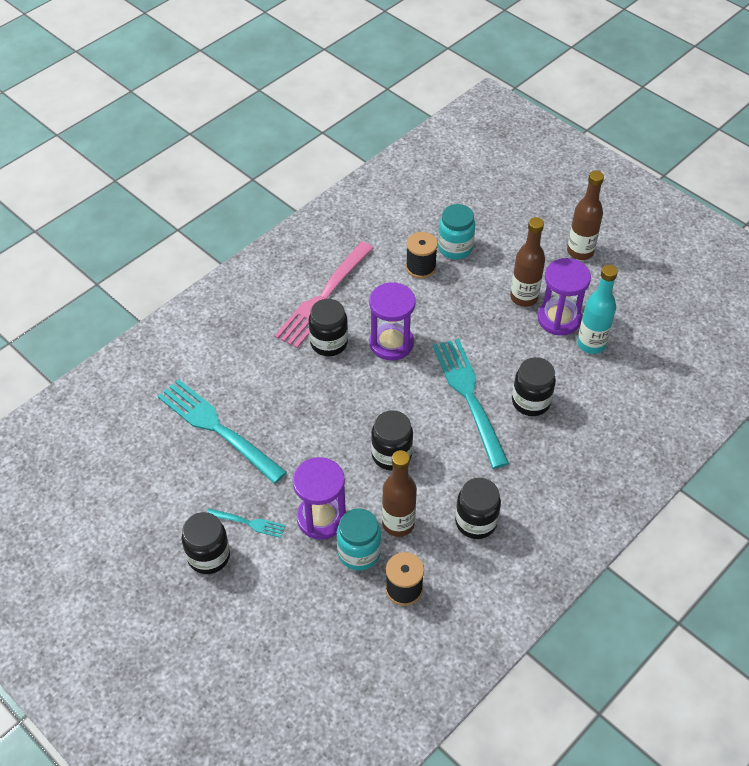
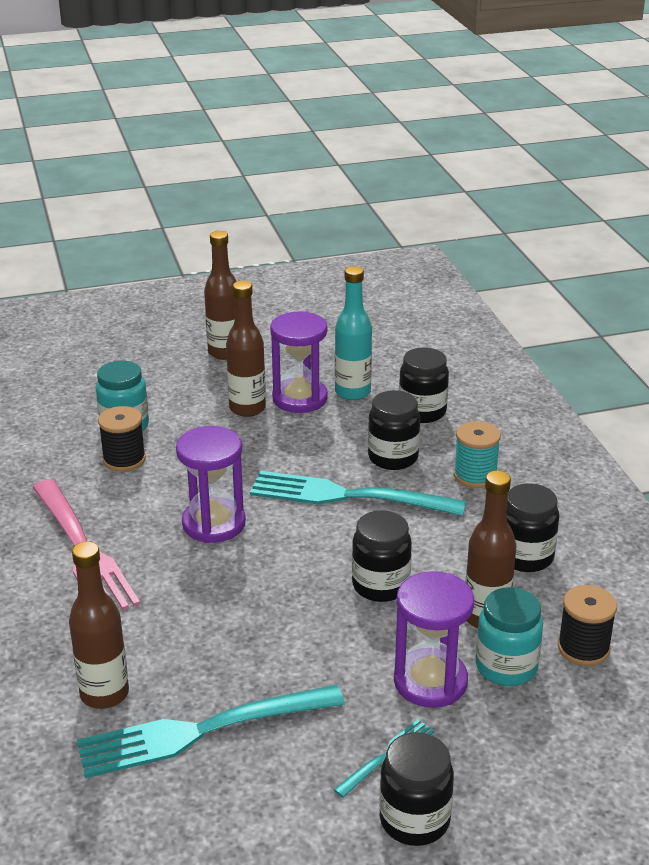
camera: 60 degrees left, 20 degrees down
(219, 372) = (104, 694): none -> brown bottle
(329, 343) = (160, 573): black jar -> black jar (422, 412)
(546, 457) = (475, 475): none -> turquoise spool

